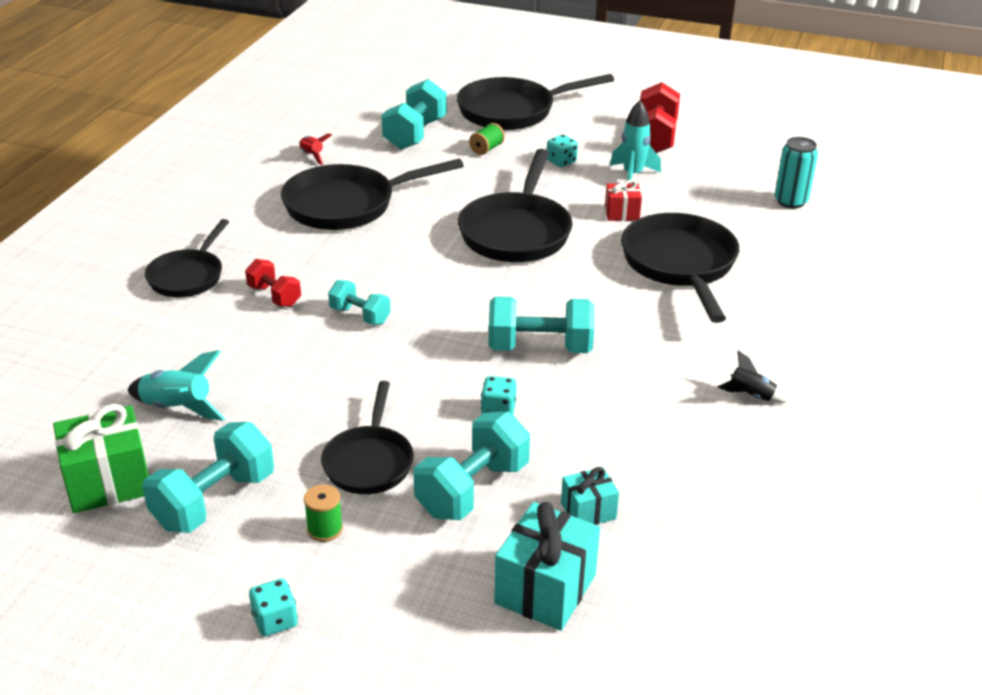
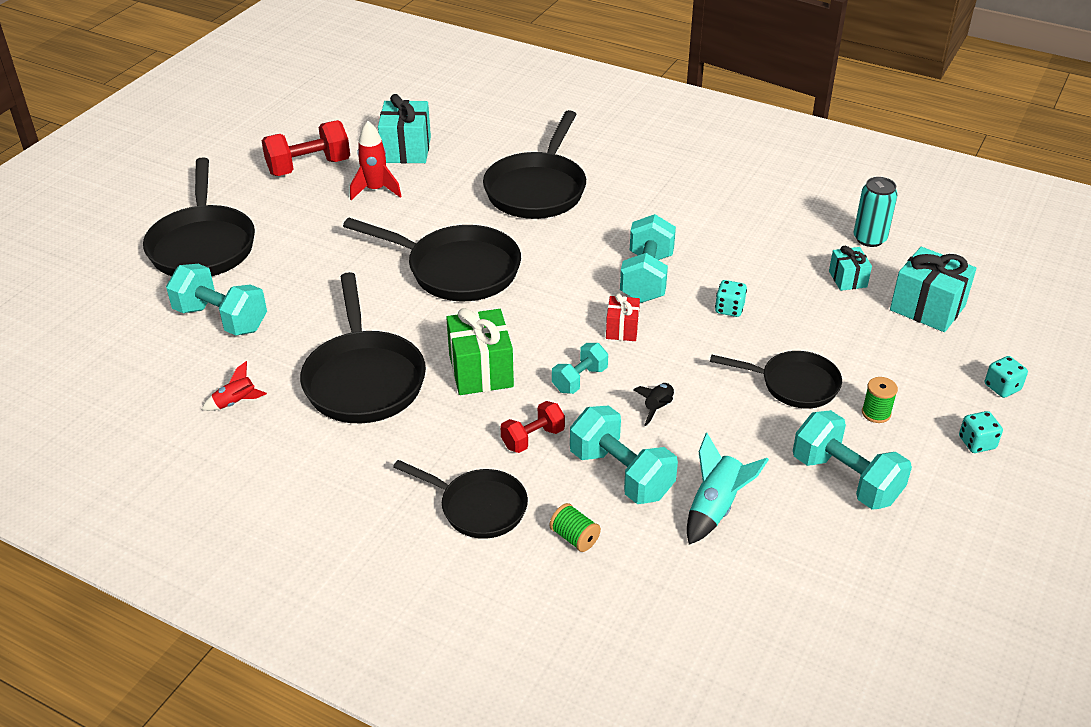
camera: 80 degrees left, 5 degrees up
(108, 482) = (823, 553): green gift -> green gift (480, 371)
(472, 489) = (826, 331): turquoise dumbbell -> turquoise dumbbell (621, 474)
(486, 149) = (281, 271): green spool -> green spool (574, 537)
(561, 161) = (331, 227): turquoise dice -> turquoise dice (1002, 387)
(622, 213) = (443, 206): red gift -> red gift (622, 329)
(632, 175) = (376, 190): turquoise rocket -> red rocket
(655, 138) = (309, 167): red dumbbell -> red dumbbell turned 45 degrees counterclockwise
(680, 265) = (537, 189): black pan -> black pan turned 75 degrees counterclockwise
(714, 182) = (406, 149): none -> turquoise gift
(751, 396) = (719, 188): black rocket -> black rocket (658, 408)
(790, 201) = (453, 119): turquoise can -> turquoise can (869, 239)

